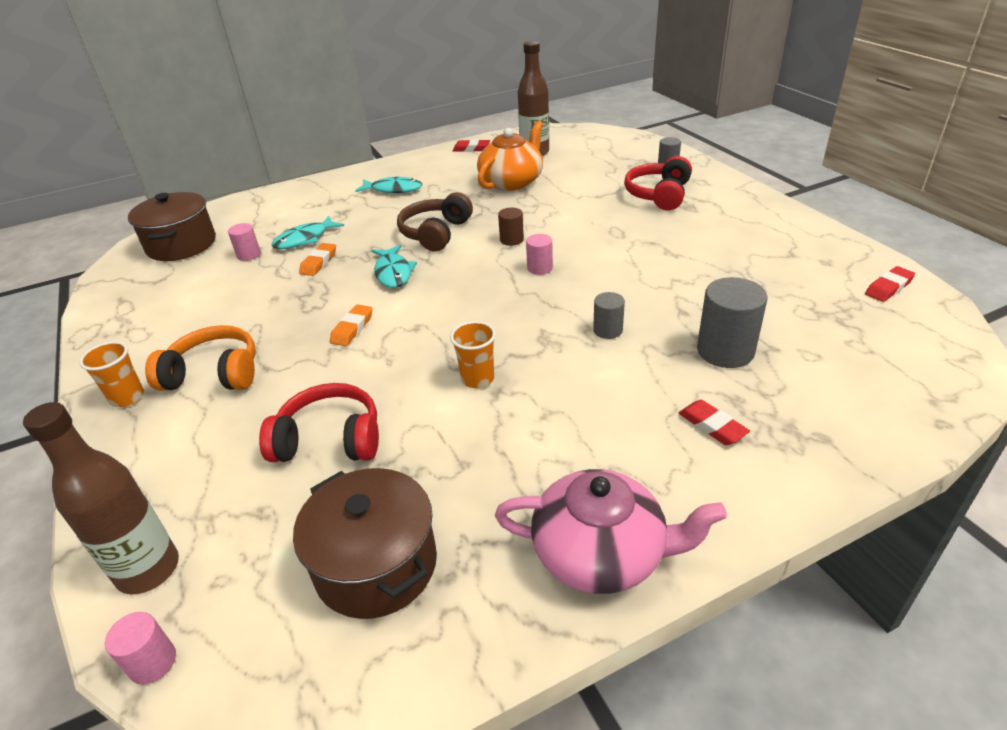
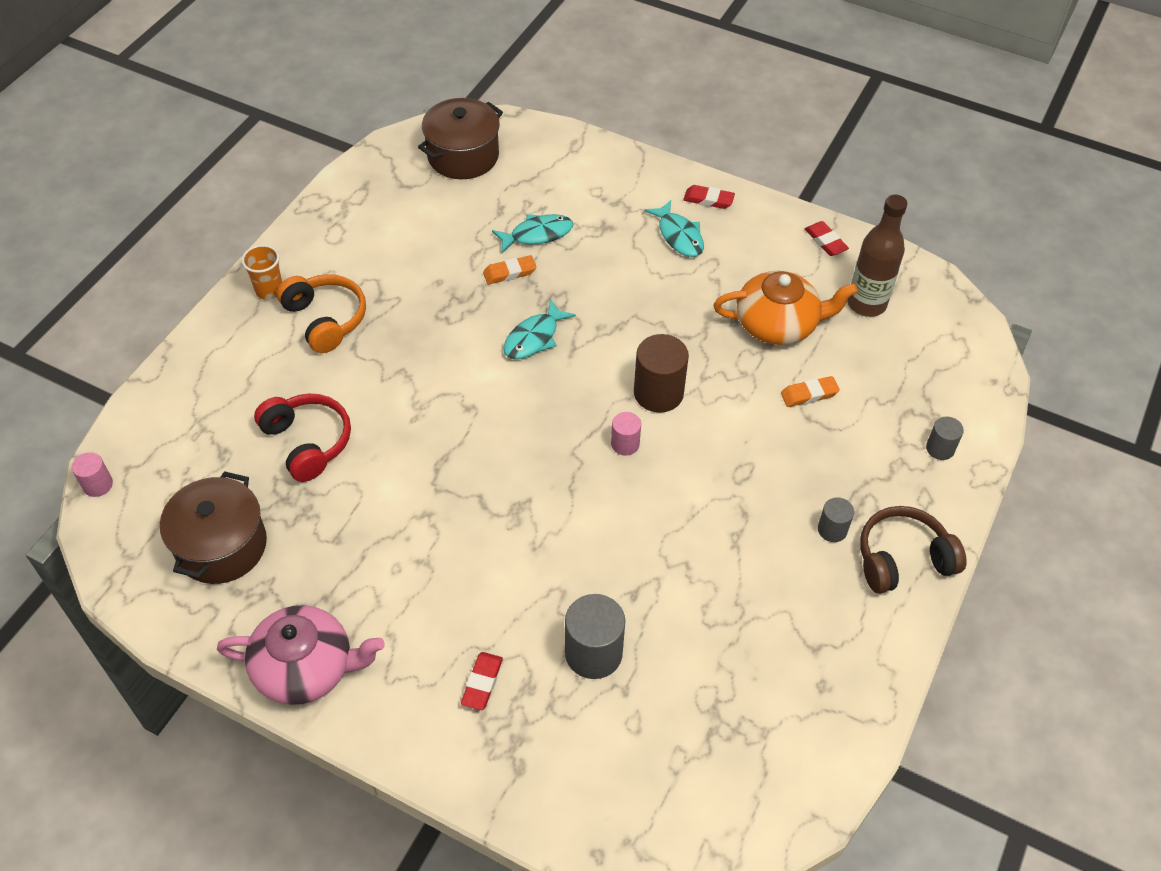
camera: 50 degrees right, 15 degrees up
(148, 570) = (149, 431): brown bottle -> none
(249, 255) = (484, 214): pink cylinder -> none
(305, 239) = (537, 234): turquoise fish -> turquoise fish turned 150 degrees clockwise
(352, 328) = (436, 365): orange eraser -> orange eraser (809, 394)
(436, 233) = (624, 325): brown headphones -> brown headphones (903, 559)
(477, 379) = (433, 491): orange cup -> none
(511, 240) = (658, 393): brown cylinder -> brown cylinder, size x1.81
(601, 553) = (306, 668): pink teapot -> pink teapot turned 60 degrees counterclockwise
(608, 330) = (562, 549): grey cylinder -> grey cylinder (832, 529)
(659, 195) = (856, 473): red headphones -> none
(888, 288) = (809, 759): red eraser -> red eraser (708, 200)

